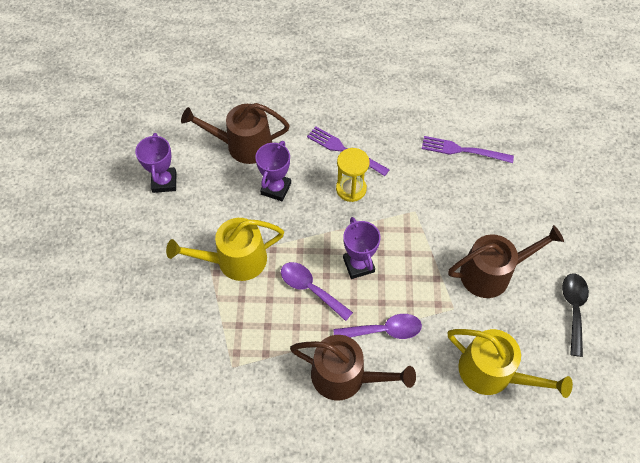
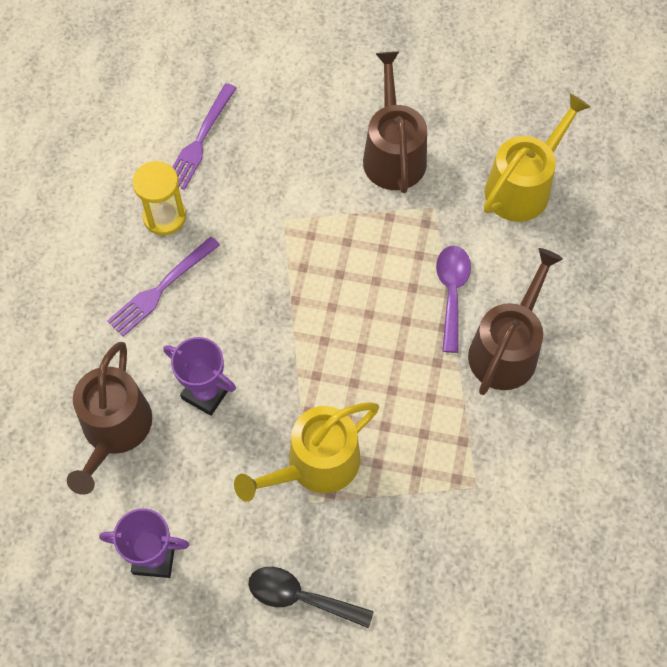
camera: 80 degrees left, 5 degrees up
(235, 260) = (315, 464): yellow watering can -> yellow watering can turned 60 degrees clockwise
(311, 289) = (378, 370): purple spoon -> none
(351, 189) = (230, 292): yellow hourglass -> yellow hourglass (164, 217)
(358, 265) = (353, 305): purple trophy -> none
(573, 309) = (456, 82): black spoon -> black spoon (301, 597)

